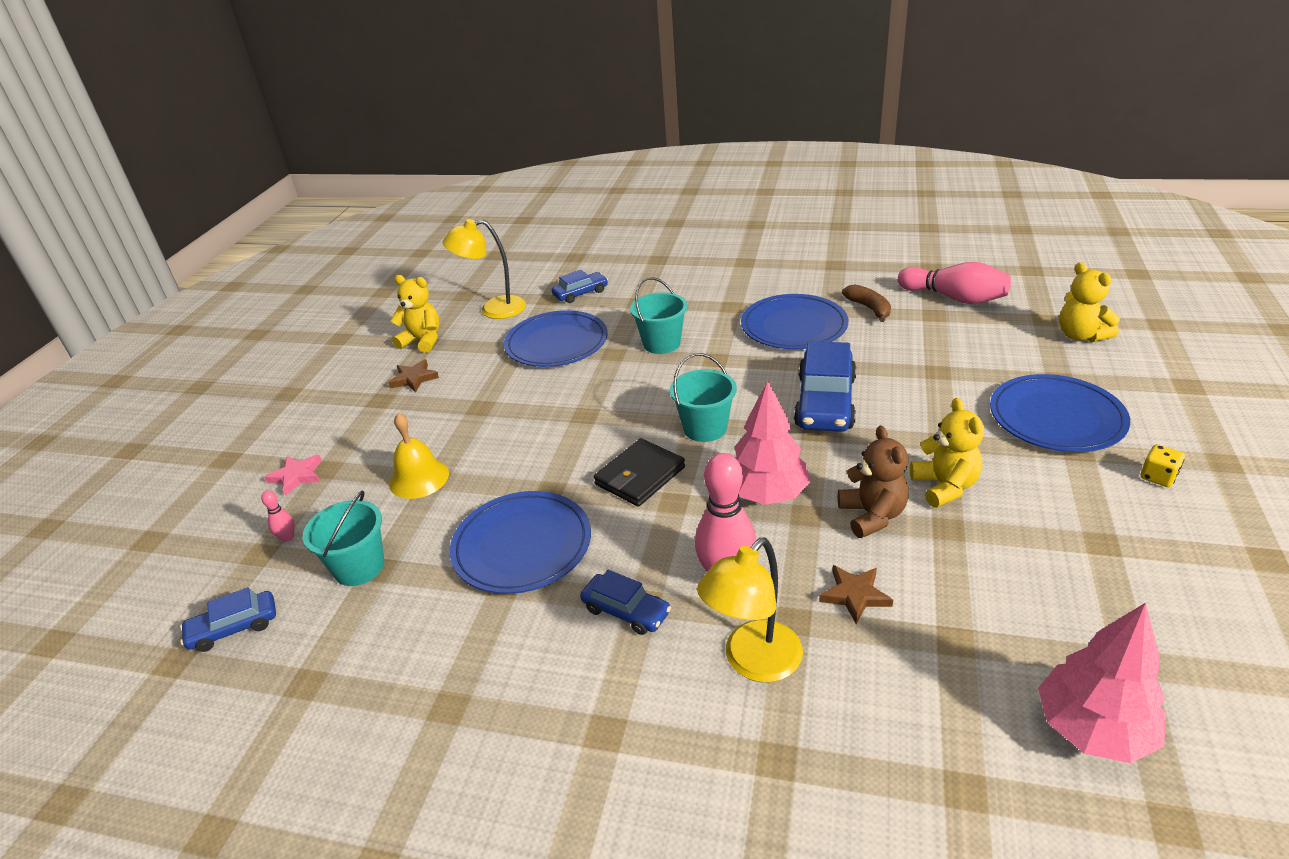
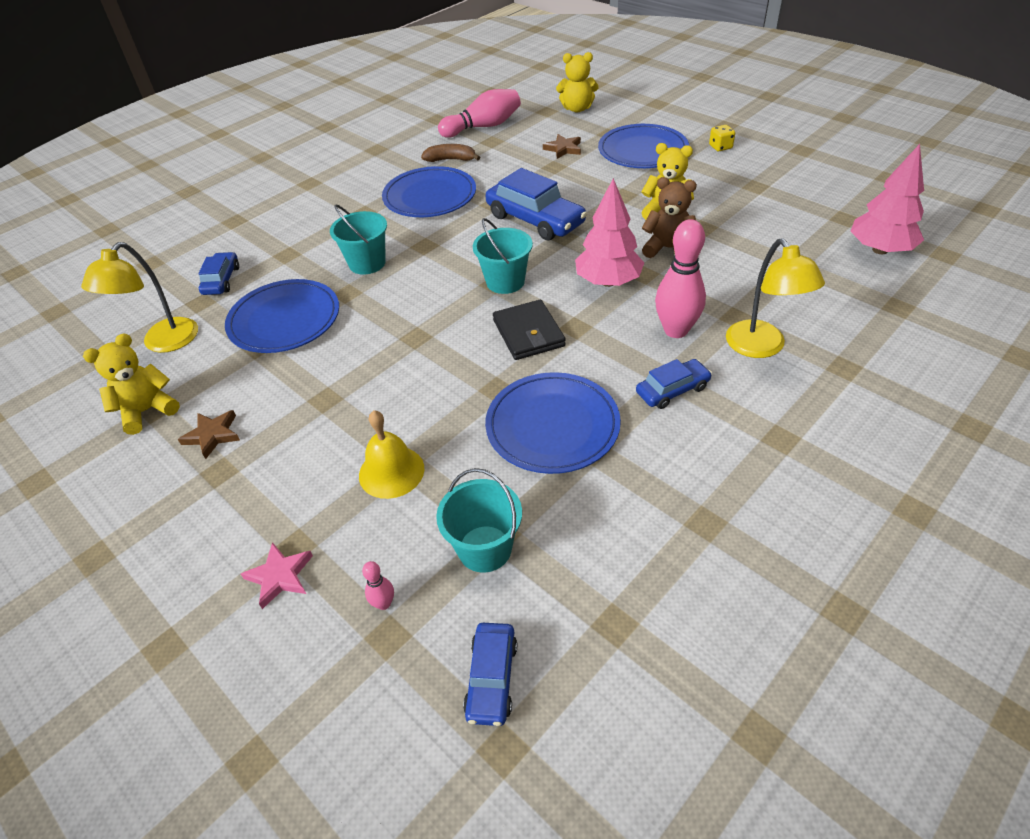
camera: 60 degrees left, 10 degrees up
(855, 595) = (732, 284): brown star -> brown star (563, 149)

